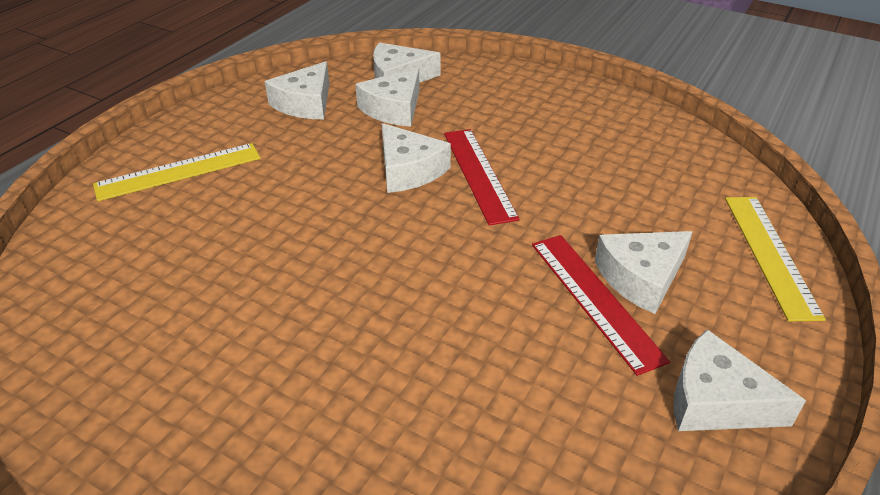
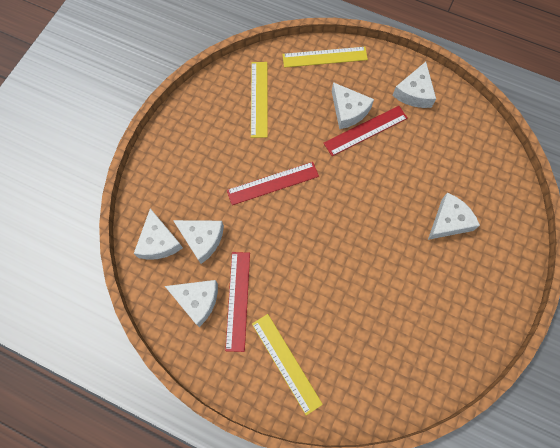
camera: 95 degrees left, 30 degrees up
(292, 134) = (238, 300): none -> red ruler
(409, 170) = (272, 222): white cheese -> white cheese (449, 221)
(646, 167) = (259, 99): none -> yellow ruler

